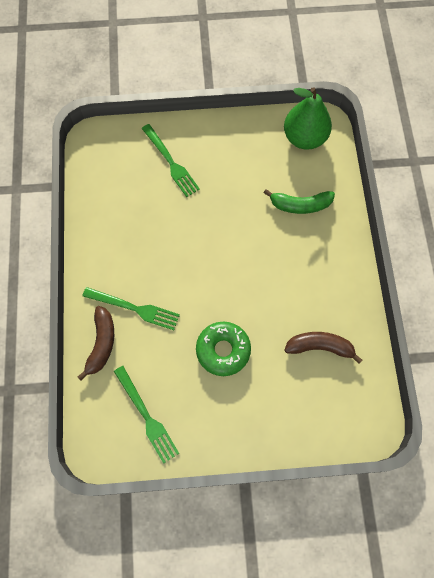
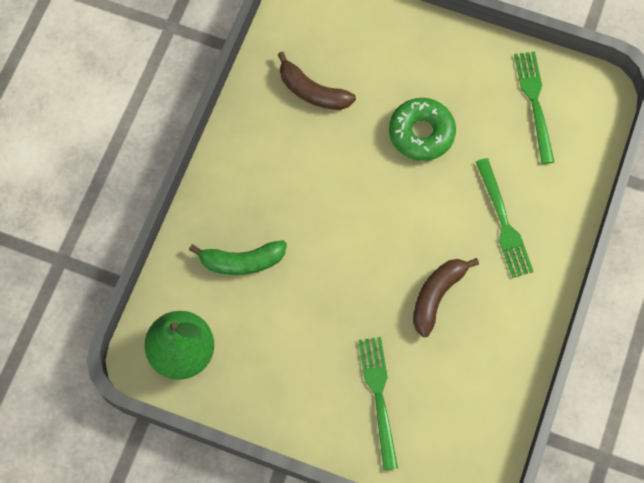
camera: 155 degrees left, 0 degrees up
(101, 344) = (557, 199): brown banana -> brown banana (436, 296)
(134, 308) = (503, 222): green fork -> green fork turned 150 degrees counterclockwise
(300, 205) = (242, 261): green banana -> green banana turned 150 degrees clockwise

